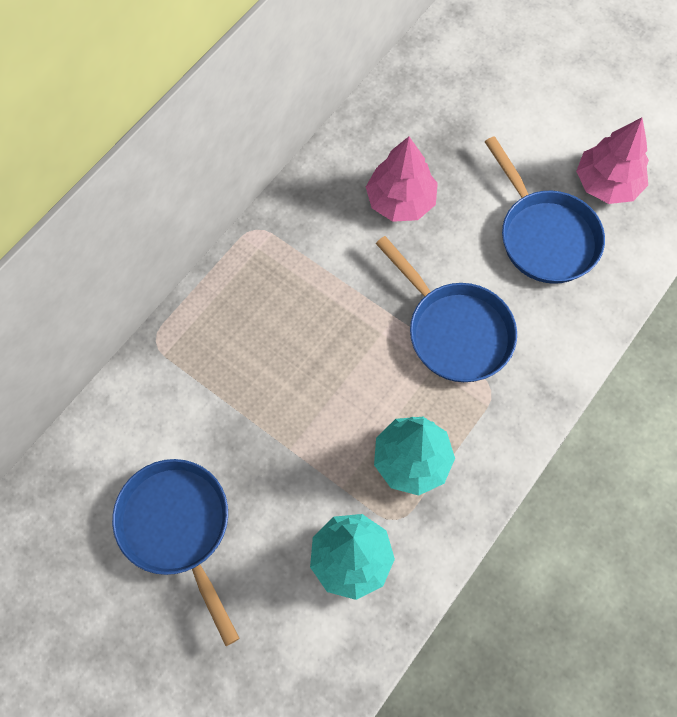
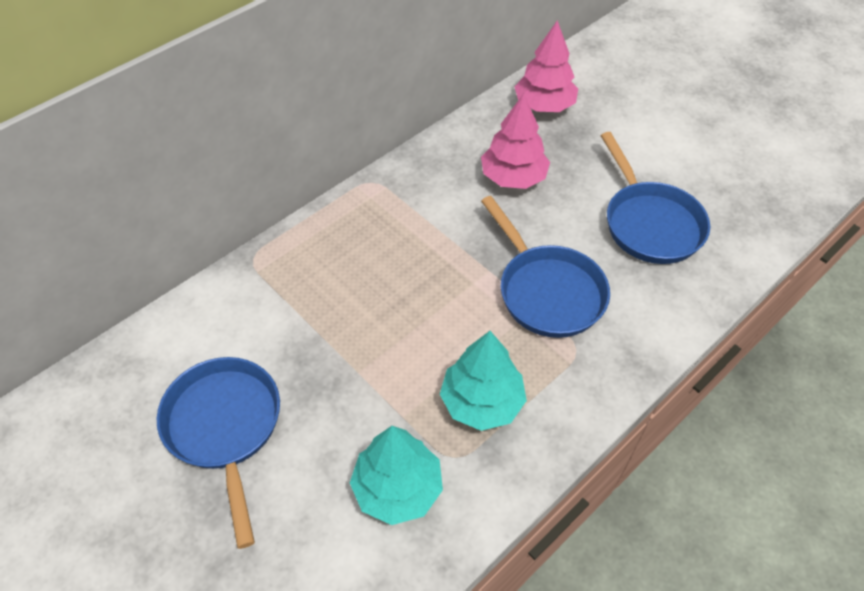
camera: 10 degrees right, 15 degrees down
(607, 184) = (717, 189): pink tree -> pink tree (544, 105)

